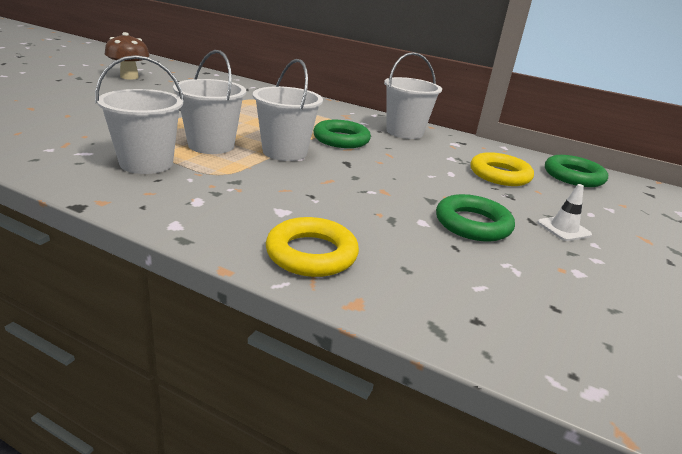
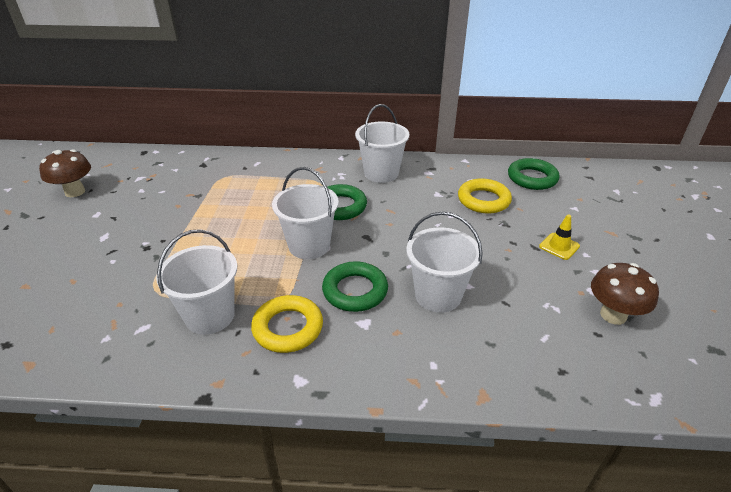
camera: 20 degrees left, 10 degrees up
(211, 145) = (242, 264): white bucket -> white bucket (438, 295)
(311, 254) = (420, 360): yellow ring -> yellow ring (288, 328)
(472, 224) = (501, 271): green ring -> green ring (355, 291)
(564, 229) = (559, 246): white traffic cone -> yellow traffic cone
(591, 300) = (613, 315): none -> brown mushroom

